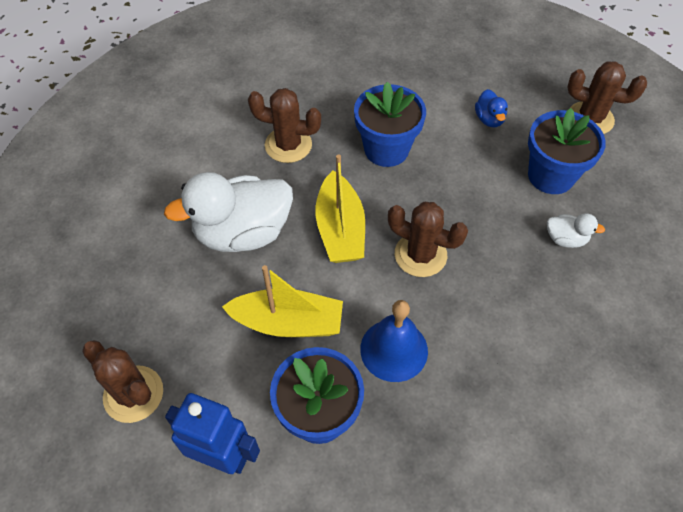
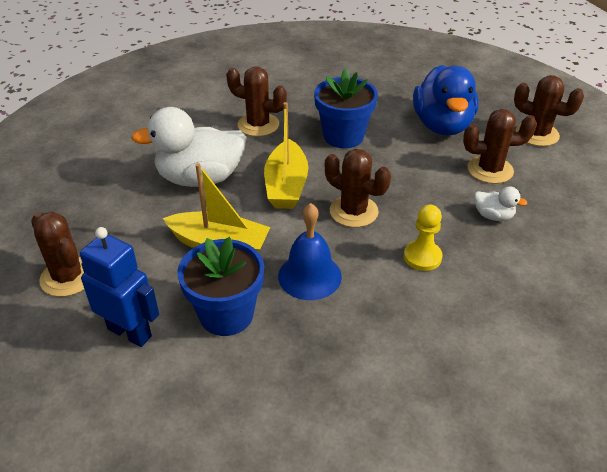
camera: 10 degrees right, 15 degrees down
(489, 119) = (442, 125): blue duck -> blue duck, size x2.25
(504, 305) = (422, 257): none -> yellow pawn
(551, 176) = (490, 170): blue flower pot -> brown cactus

